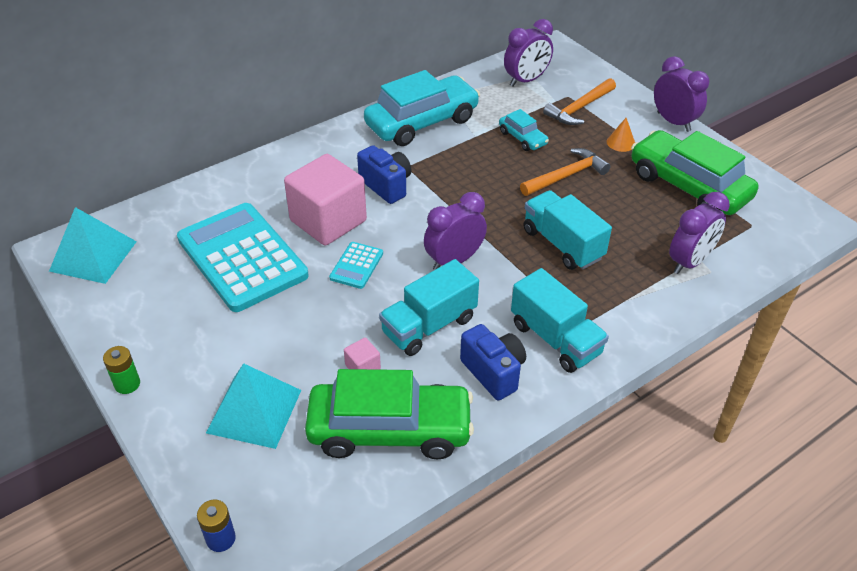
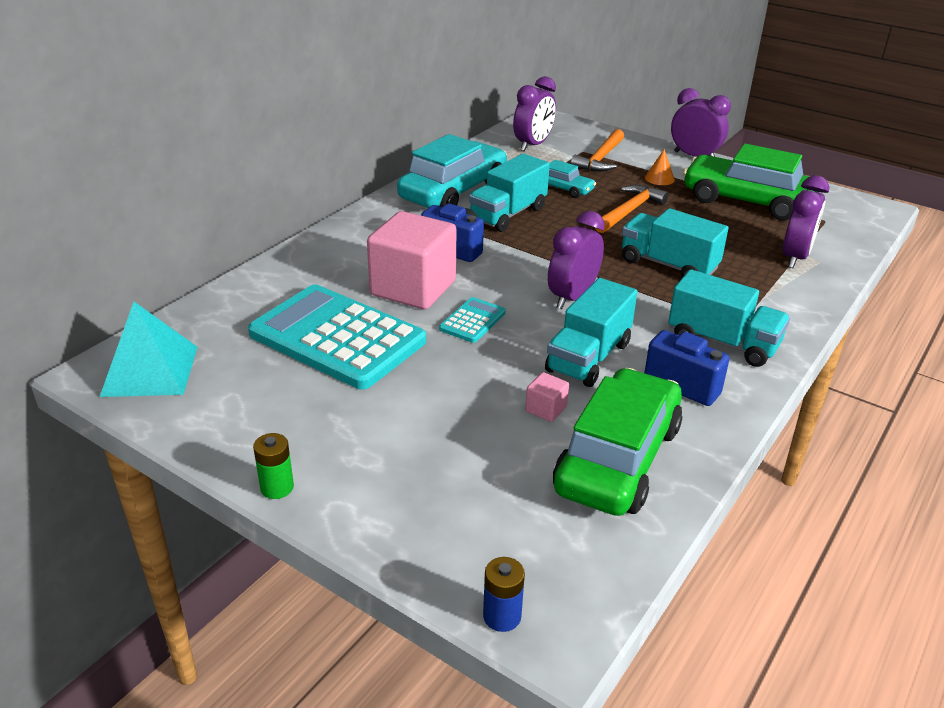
camera: 20 degrees left, 10 degrees down
(254, 411) = (452, 478): turquoise pyramid -> none
(356, 266) = (472, 321): turquoise calculator -> turquoise calculator turned 150 degrees counterclockwise
(390, 429) = (617, 459): green car -> green car turned 45 degrees counterclockwise
(454, 157) = (508, 214): none -> turquoise truck

